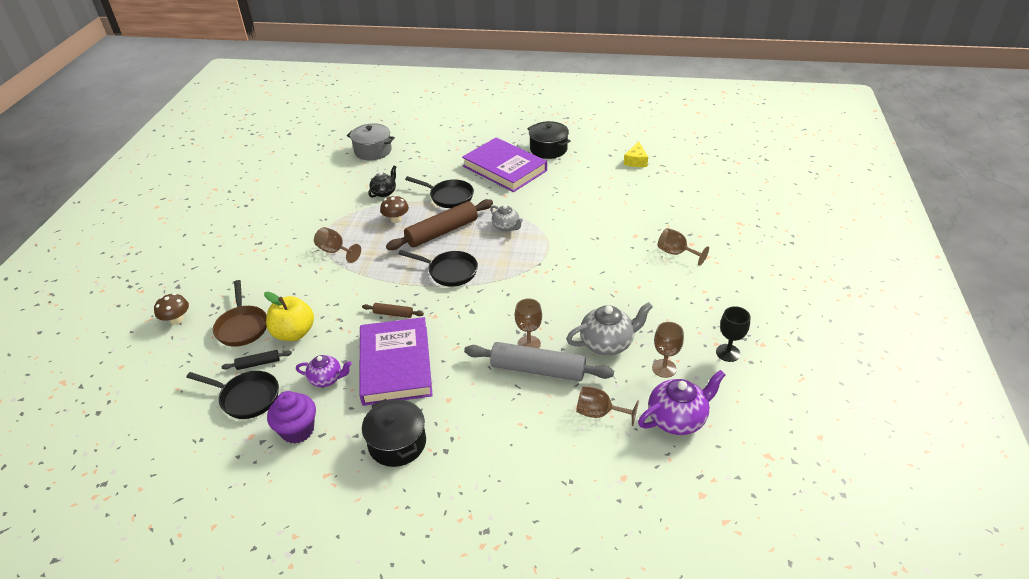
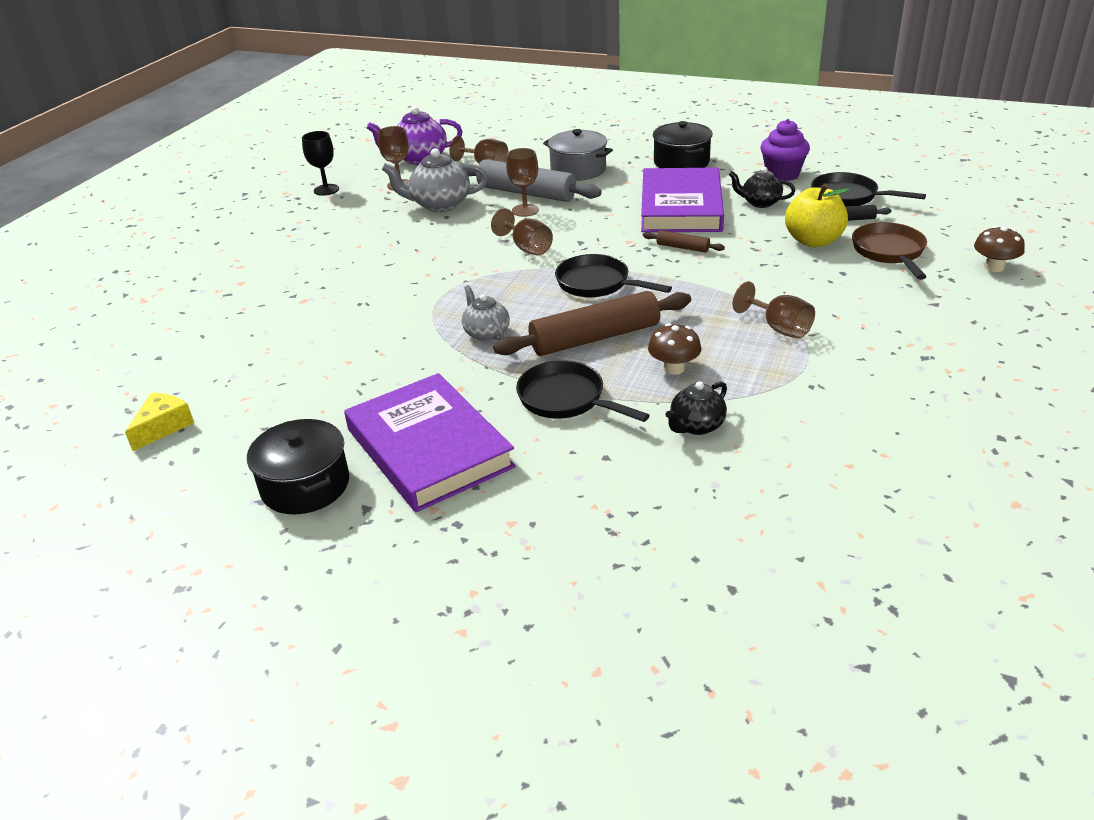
camera: 165 degrees left, 5 degrees down
(327, 379) = (760, 203): purple teapot -> black teapot
(373, 151) = (728, 552): grey pot -> grey pot (578, 170)
(676, 253) = (273, 274): brown goblet -> brown goblet (527, 248)

